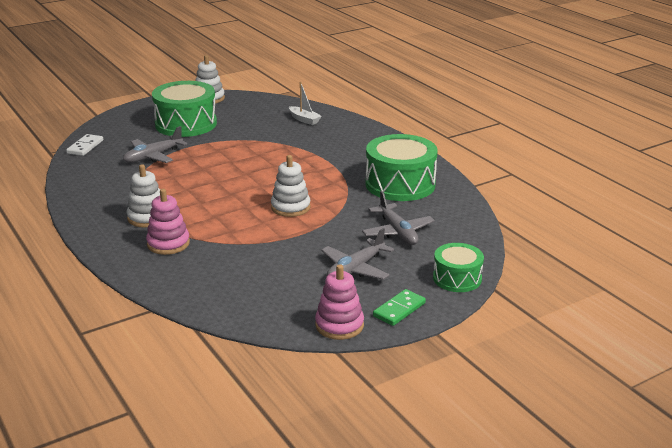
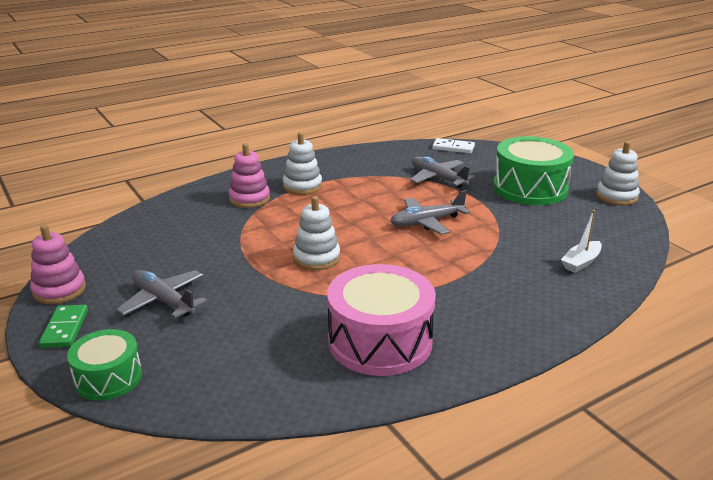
camera: 90 degrees right, 0 degrees up
(397, 232) = (241, 334): grey plane -> grey plane (426, 222)
(399, 309) = (65, 328): green domino -> green domino turned 45 degrees clockwise
(400, 184) = (380, 341): green drum -> pink drum

